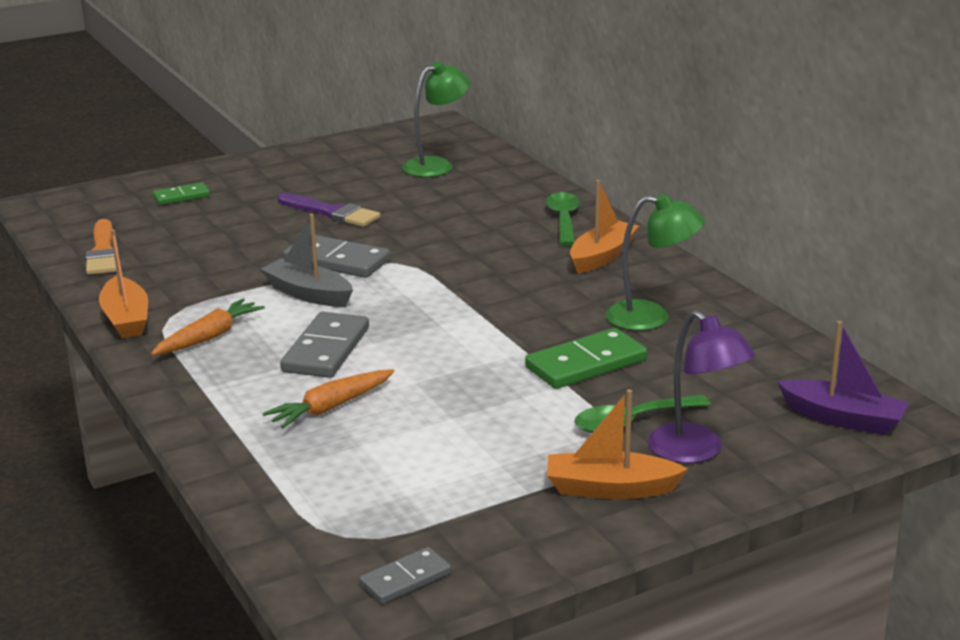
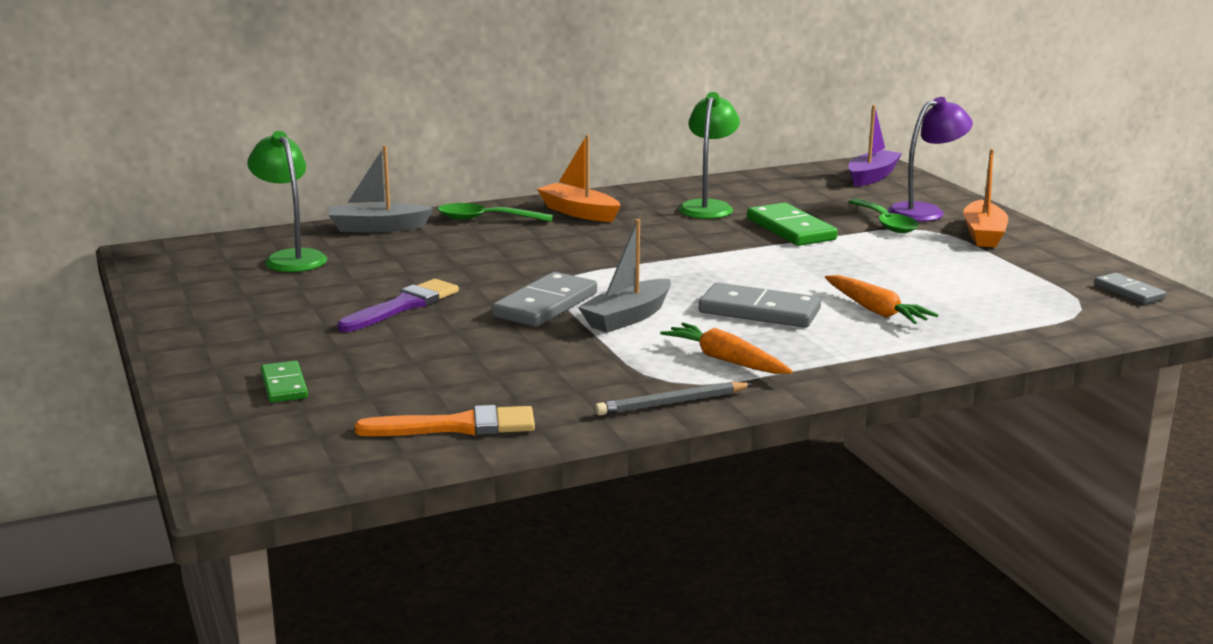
camera: 85 degrees left, 5 degrees down
(126, 319) = (672, 403): orange boat -> grey pencil
(522, 183) = (378, 228): none -> grey boat

